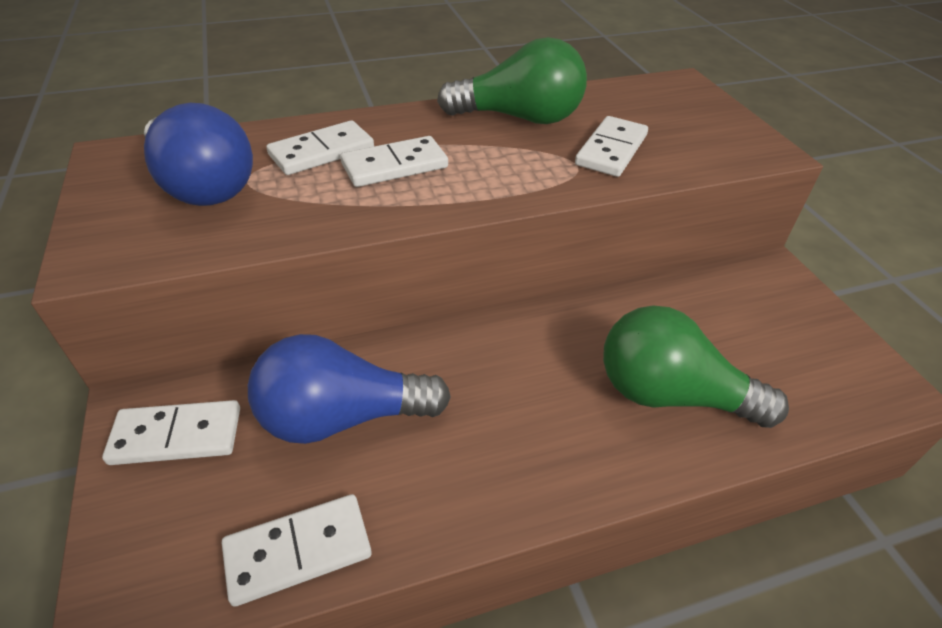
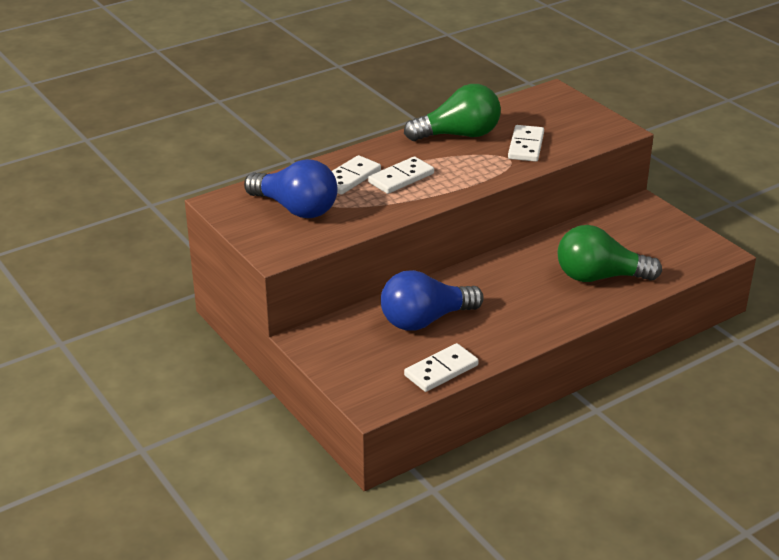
camera: 15 degrees left, 10 degrees down
(176, 436) = (341, 345): white domino -> none

